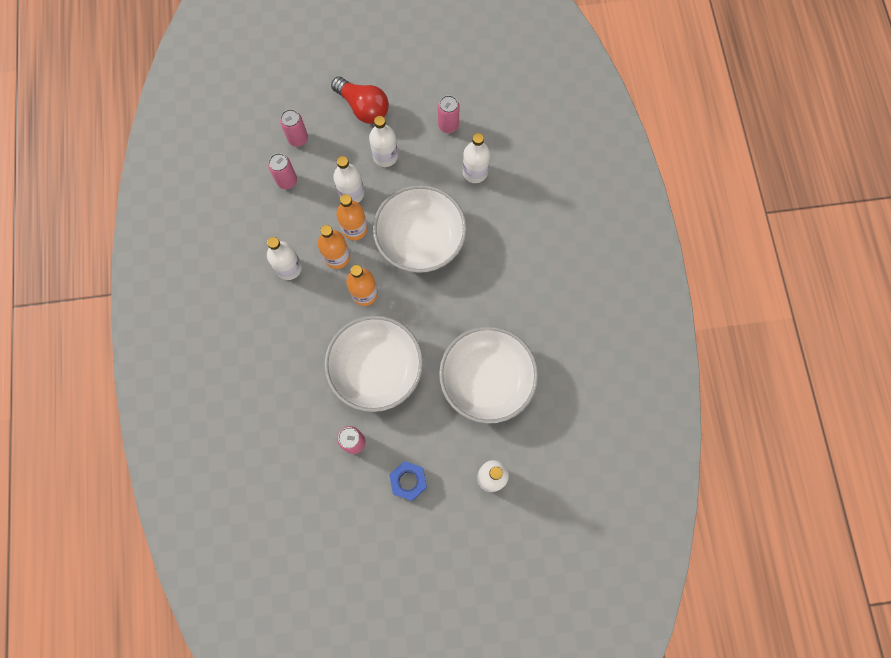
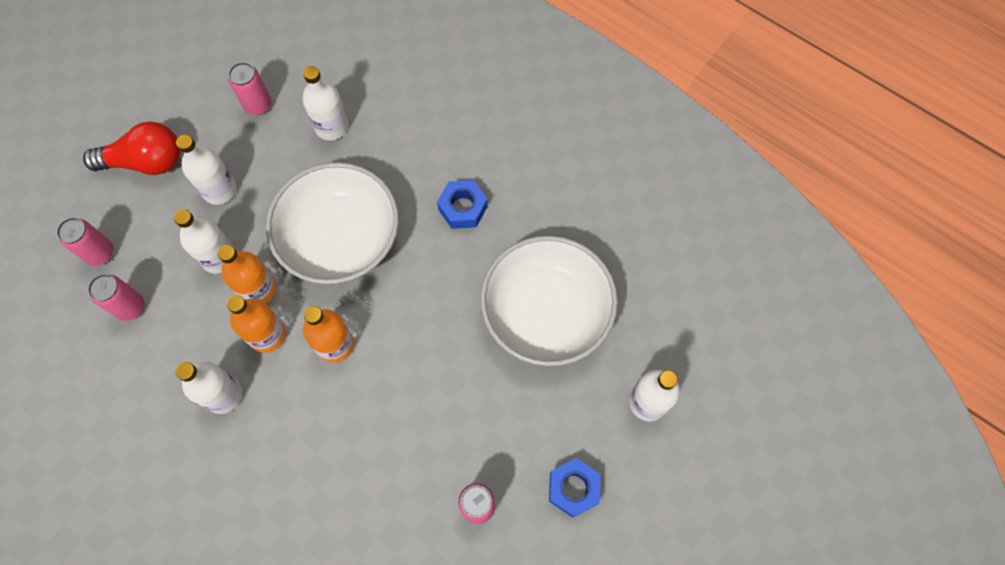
camera: 45 degrees left, 5 degrees down
(376, 369) = (425, 408): white bowl -> none
(499, 282) = (462, 208): none -> blue nut

